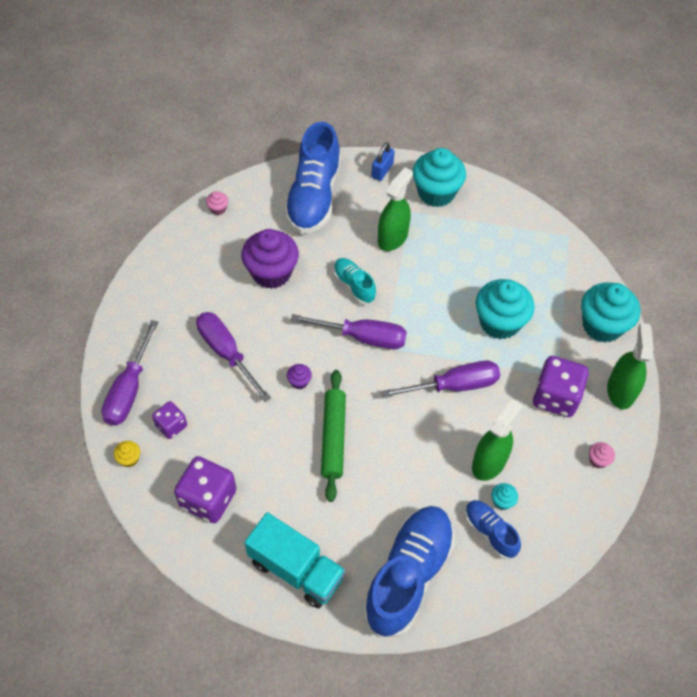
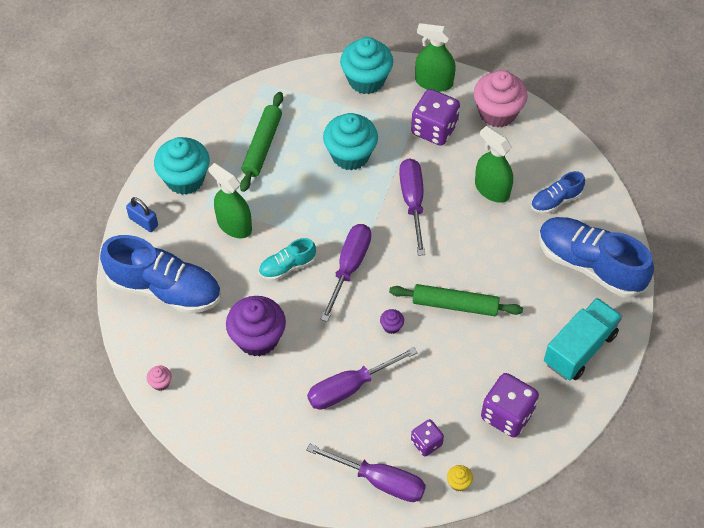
camera: 80 degrees left, 0 degrees up
(490, 247) = (262, 146): none -> green rolling pin
(502, 501) = (529, 187): turquoise cupcake -> none
(598, 460) = (497, 113): pink cupcake -> pink cupcake, size x2.41

